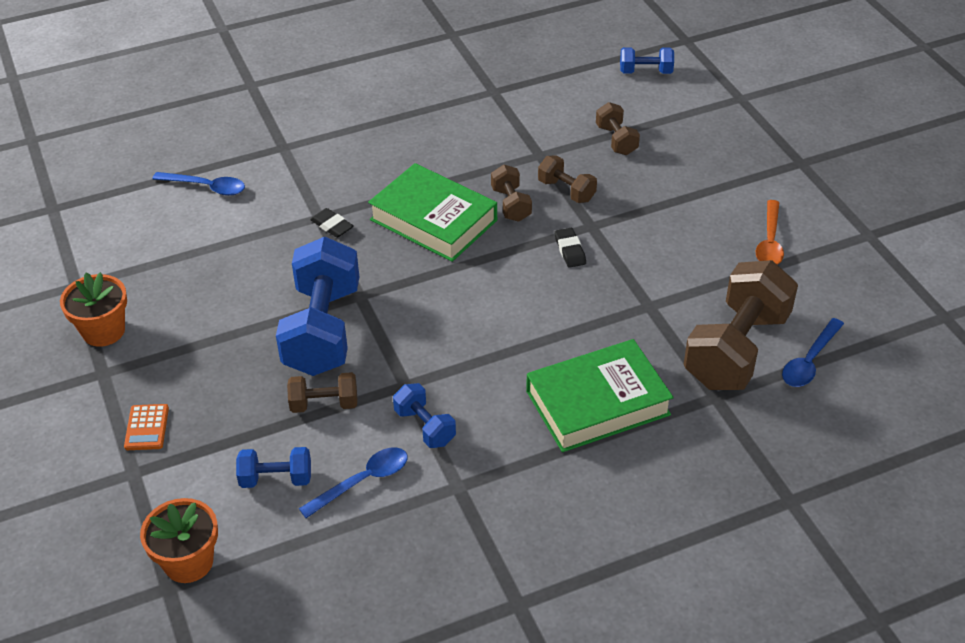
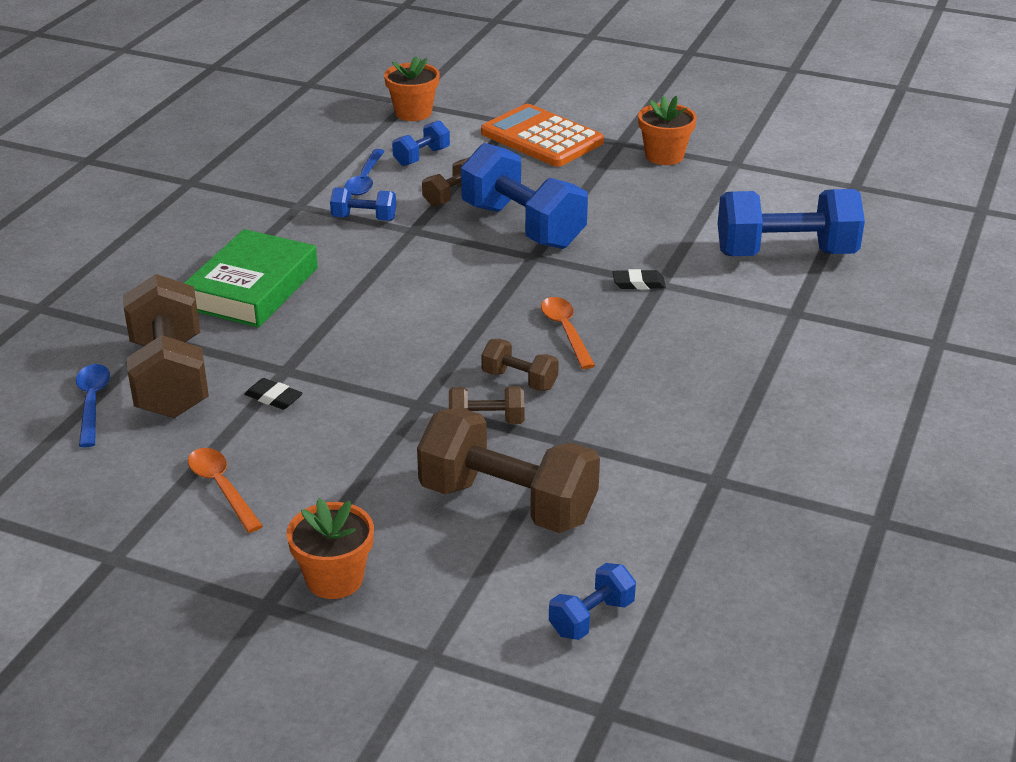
camera: 135 degrees right, 10 degrees down
(146, 428) = (542, 137): orange calculator -> orange calculator, size x2.34
(206, 187) = (785, 254): blue spoon -> blue dumbbell
(433, 220) = (566, 331): green book -> orange spoon
(570, 250) = (411, 373): black eraser -> black eraser (273, 398)
(616, 140) = (508, 503): brown dumbbell -> brown dumbbell, size x2.09
(752, 155) = (334, 579): none -> orange flower pot

